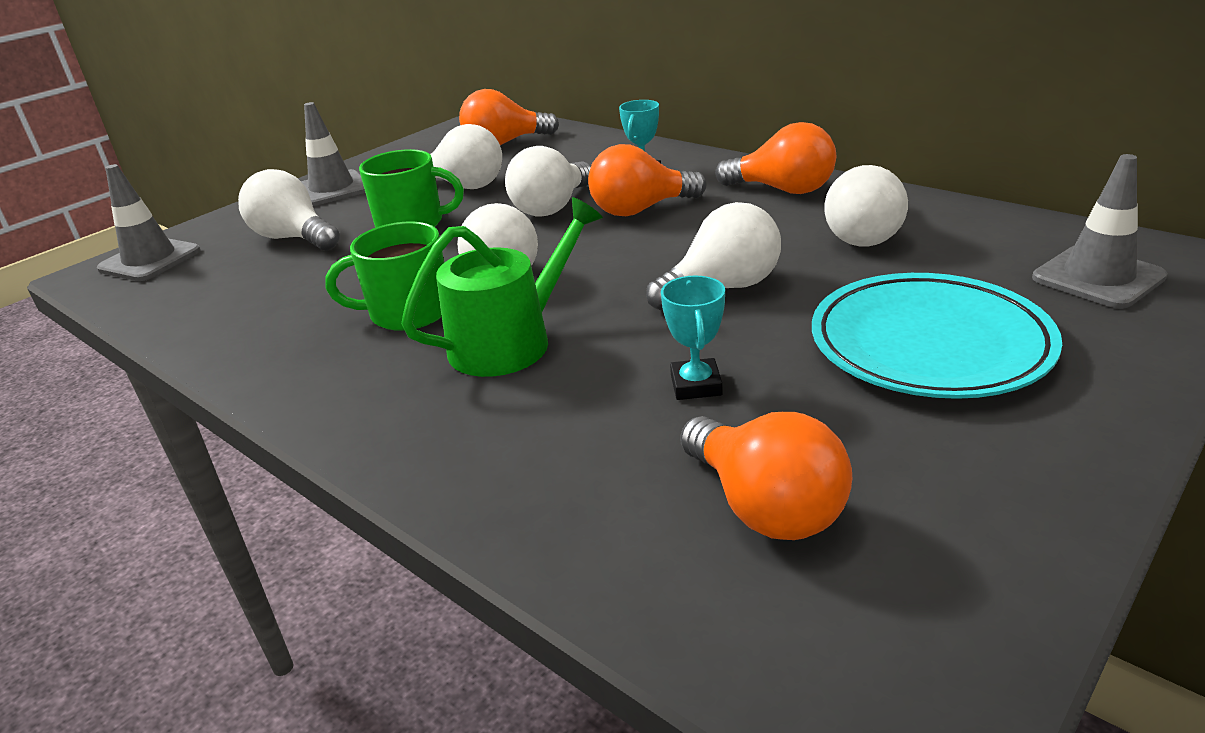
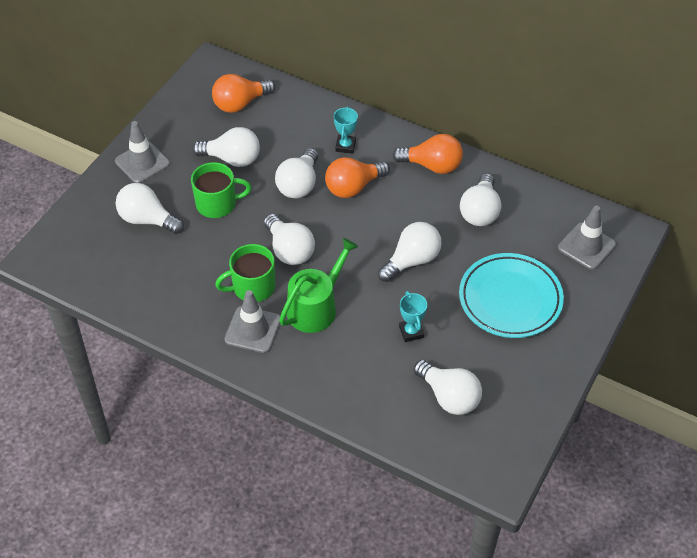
camera: 15 degrees left, 20 degrees up
(150, 260) = (64, 244): grey traffic cone -> grey traffic cone (253, 329)
(765, 506) = (449, 397): orange light bulb -> white light bulb

